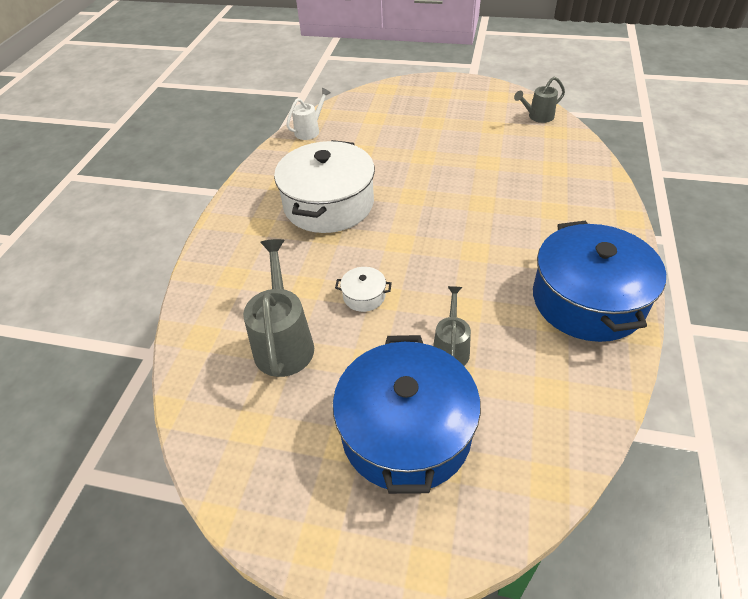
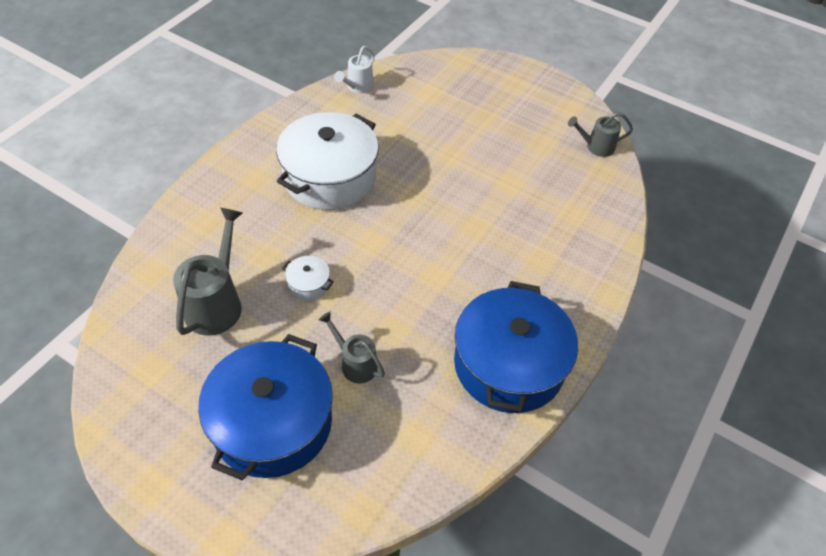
camera: 15 degrees right, 5 degrees up
(310, 130) = (357, 87): white watering can -> white watering can turned 150 degrees clockwise
(451, 348) = (355, 363): grey watering can -> grey watering can turned 75 degrees counterclockwise

